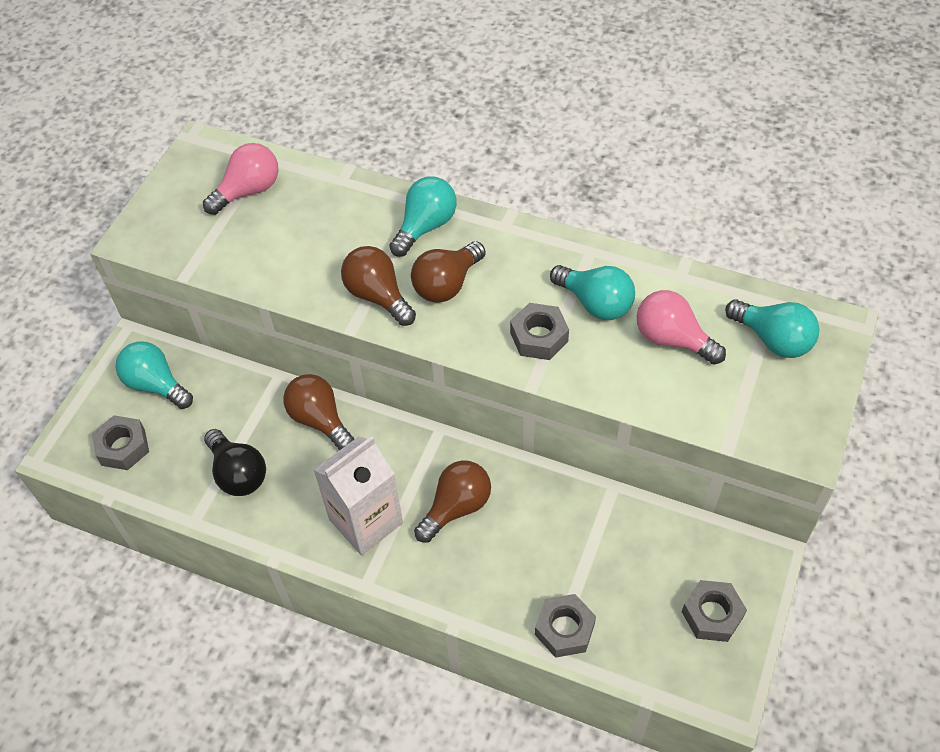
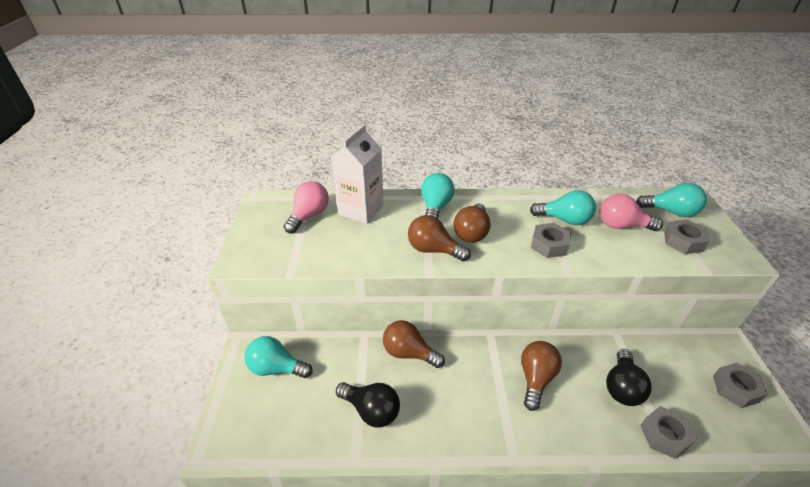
camera: 25 degrees left, 15 degrees down
(123, 447) = (270, 423): grey nut -> grey nut (683, 241)
(366, 521) = (483, 411): white carton -> white carton (361, 210)
(559, 557) = (621, 387): none -> black light bulb

